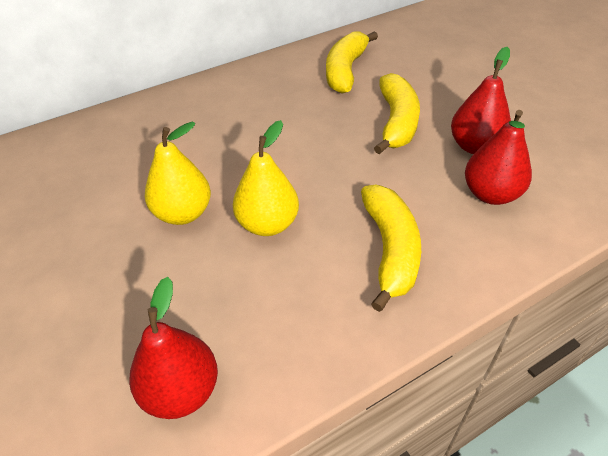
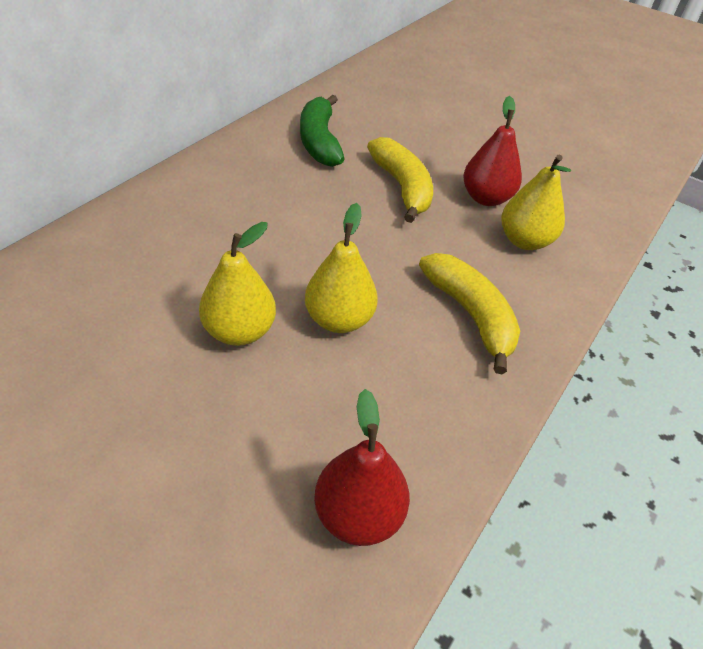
camera: 30 degrees left, 0 degrees up
(345, 71) = (319, 141): yellow banana -> green banana
(490, 194) = (524, 241): red pear -> yellow pear

